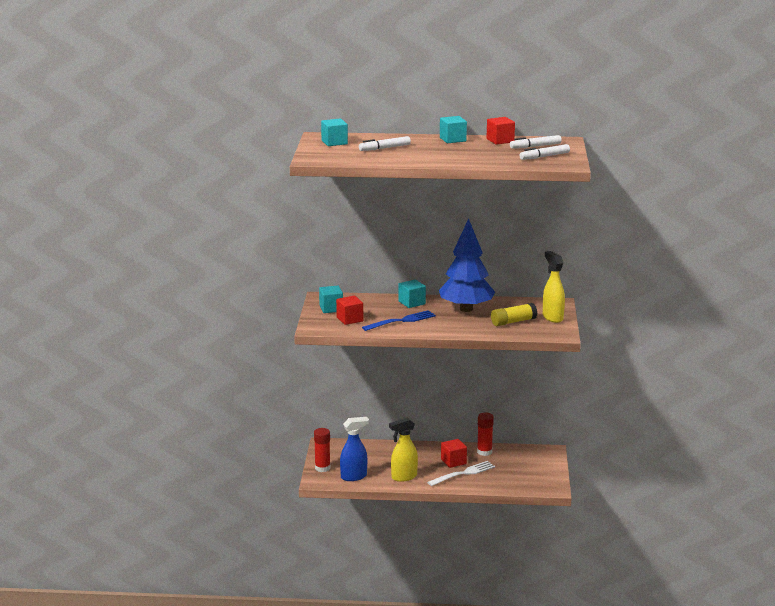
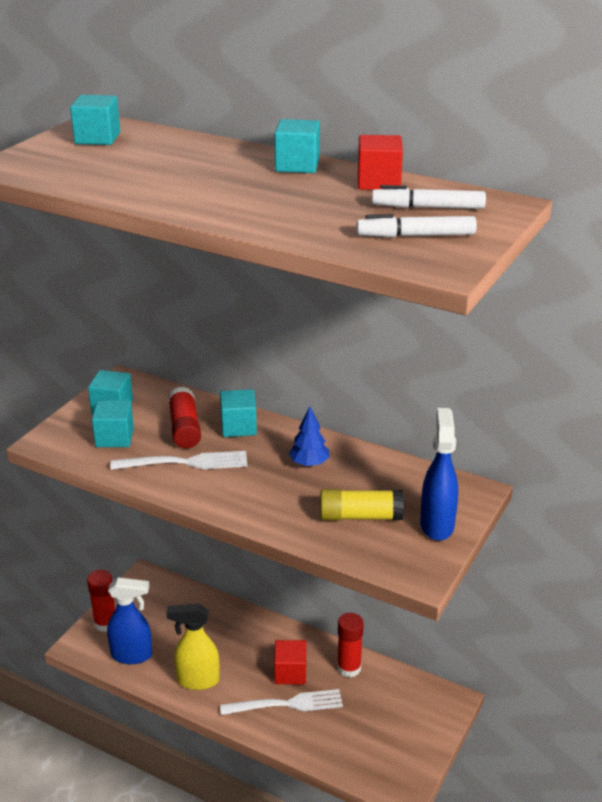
camera: 25 degrees right, 10 degrees up
(349, 319) = (114, 437): red cube -> turquoise cube
(383, 309) = (184, 428): none -> red glue stick
(384, 148) = (156, 164): white marker -> none
(401, 321) = (185, 463): blue fork -> white fork
(466, 309) = (309, 464): blue tree -> blue tree, size x0.42
(552, 317) = (437, 525): yellow spray bottle -> blue spray bottle

